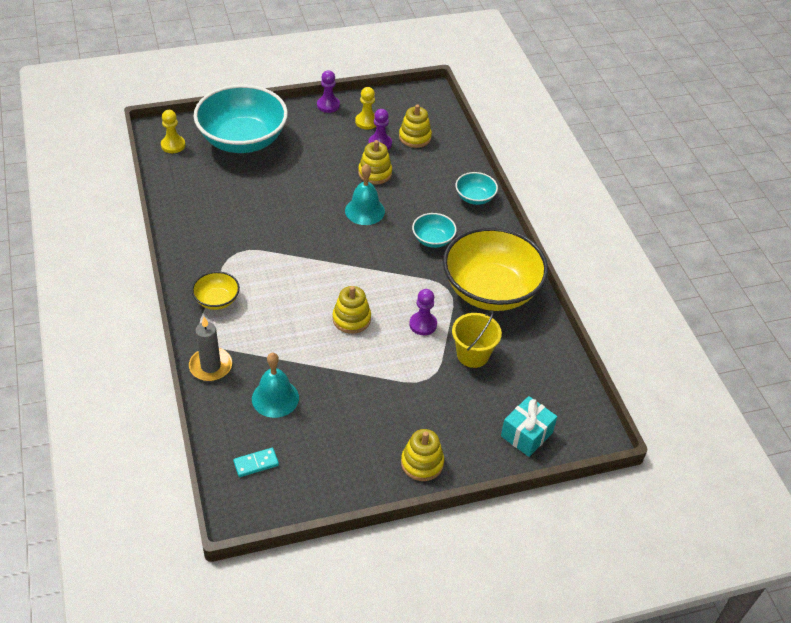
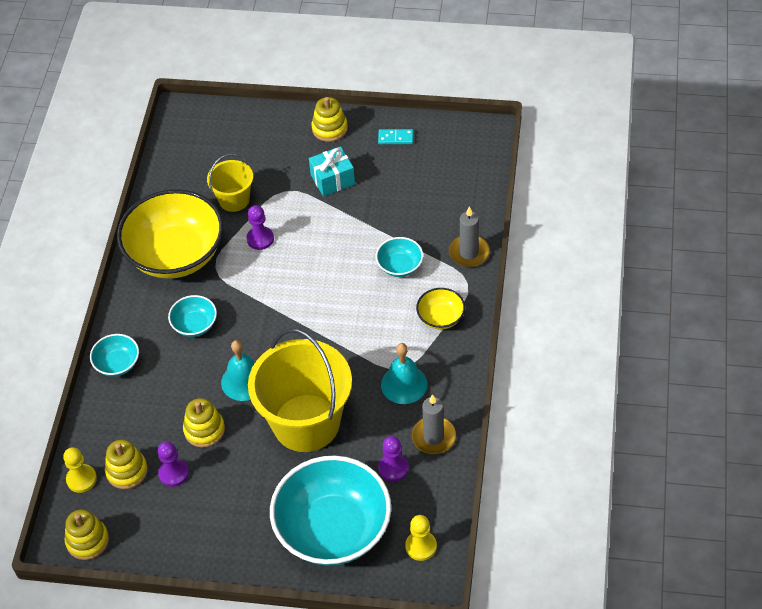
camera: 150 degrees left, 5 degrees up
(188, 211) = (433, 437): none -> grey candle
(256, 463) = (460, 163): turquoise domino -> turquoise domino (395, 138)
(275, 335) = (400, 266): none -> turquoise bowl
(275, 398) = (423, 209): turquoise bell -> turquoise bell (404, 384)
(297, 196) = (306, 423): none -> yellow bucket
(328, 105) = (201, 559): purple pawn -> purple pawn (393, 468)
(351, 319) = (322, 262): yellow stacking toy -> yellow stacking toy (87, 541)
(366, 122) = (169, 515): yellow pawn -> yellow pawn (81, 479)
(526, 434) = (235, 126): turquoise gift -> turquoise gift (332, 179)

